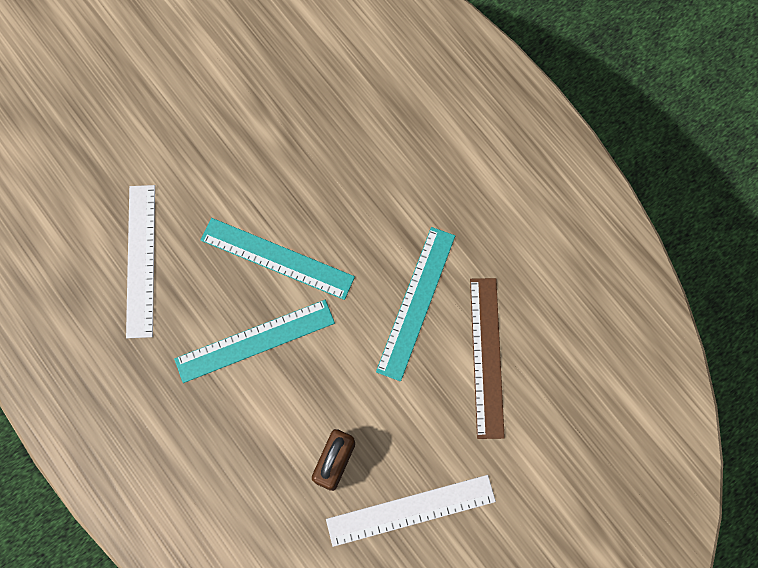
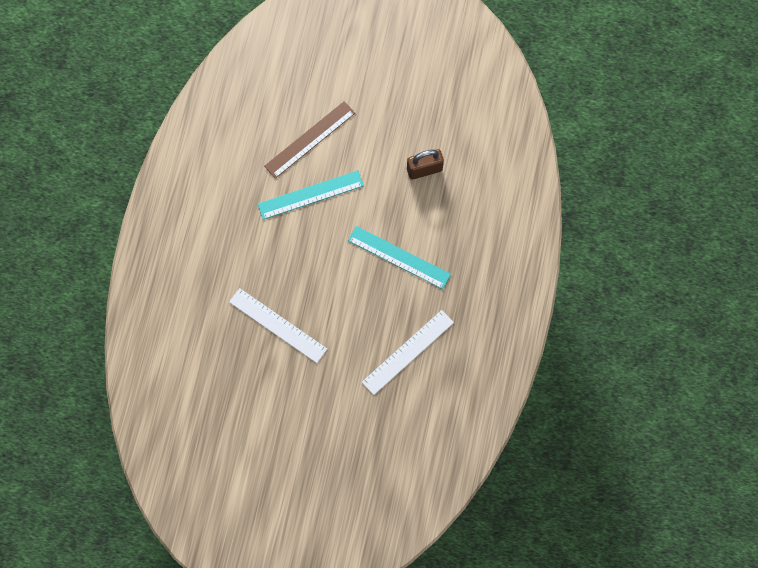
camera: 130 degrees left, 0 degrees up
(277, 258) = (346, 283): turquoise ruler -> none
(411, 510) = (416, 117): white ruler -> white ruler (278, 325)

